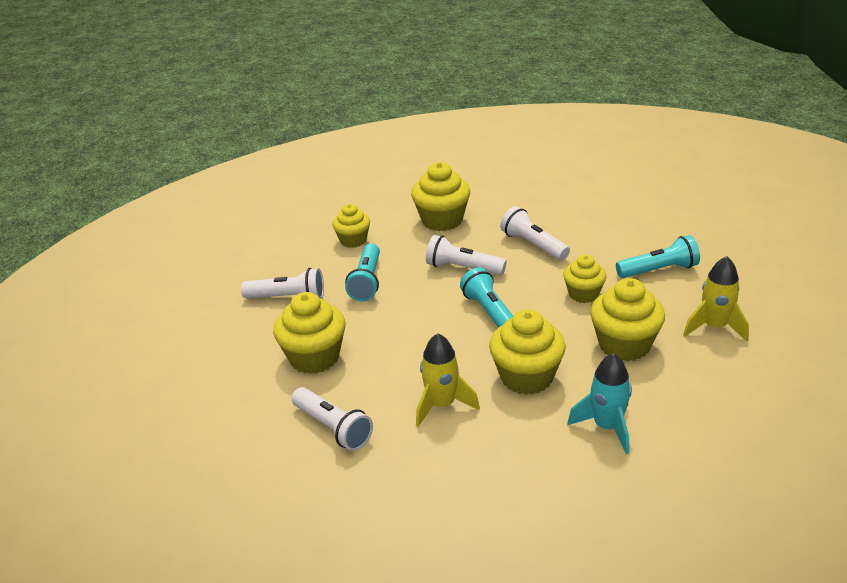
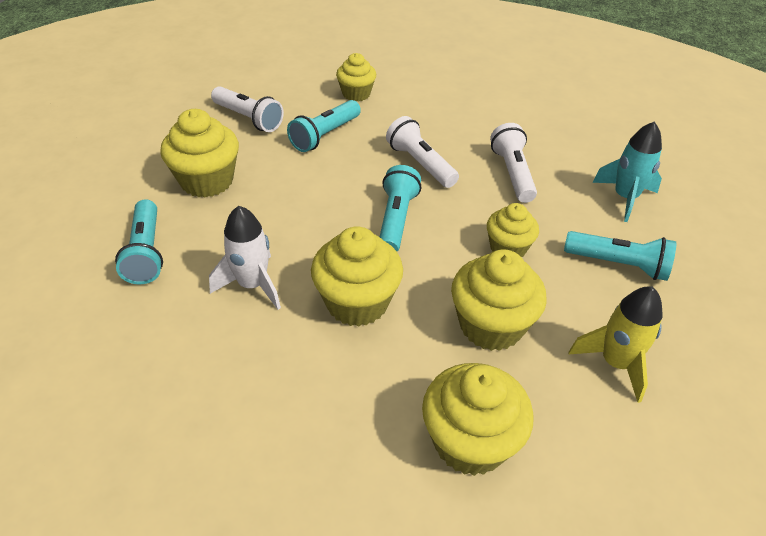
camera: 30 degrees right, 10 degrees up
(333, 428) = (146, 252): white flashlight -> turquoise flashlight
(442, 220) = (452, 110): yellow cupcake -> yellow cupcake (470, 441)
(442, 405) = (253, 285): yellow rocket -> white rocket
(607, 427) = (374, 404): turquoise rocket -> turquoise rocket (625, 198)

